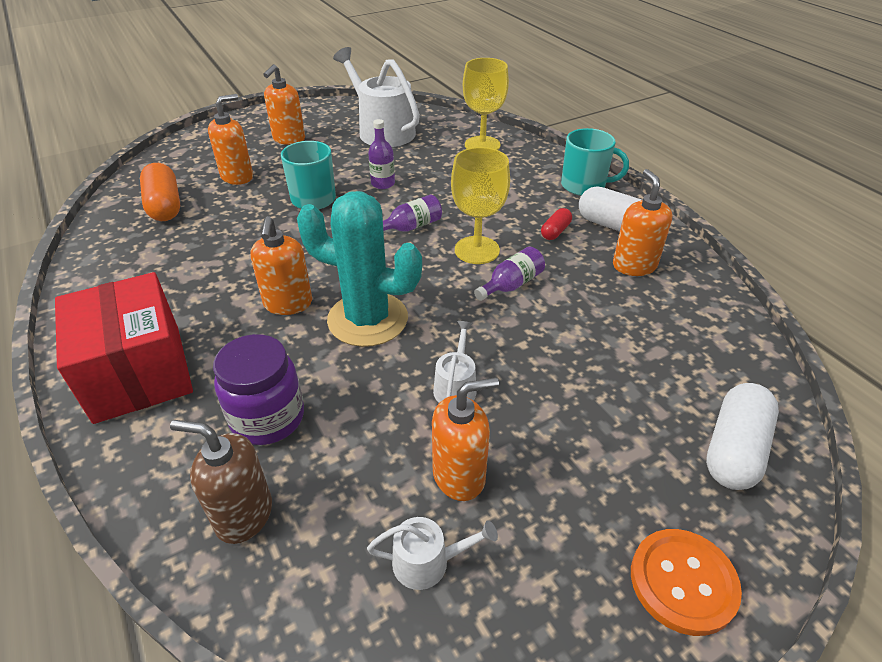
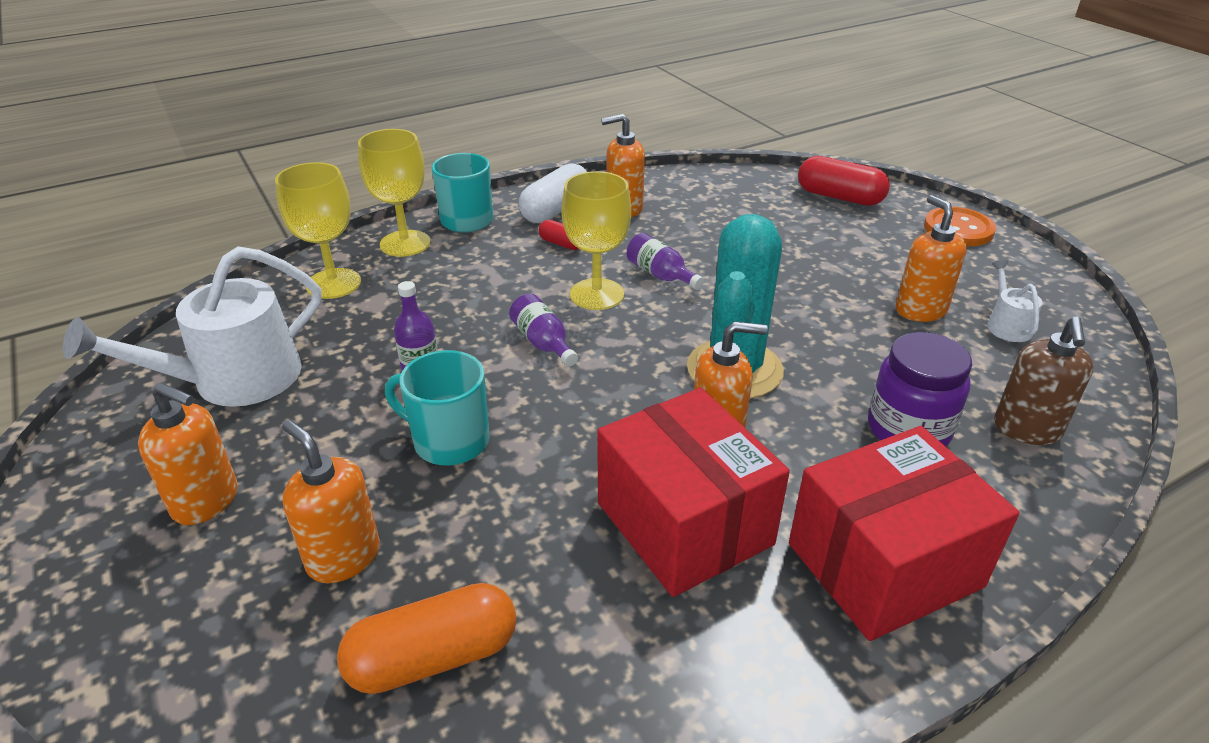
camera: 90 degrees left, 5 degrees down
(214, 284) = (684, 523): none -> red box
(455, 386) = (819, 311): white watering can -> none
(540, 164) = (405, 243): none -> yellow goblet
(734, 449) = (839, 197): white capsule -> red capsule

